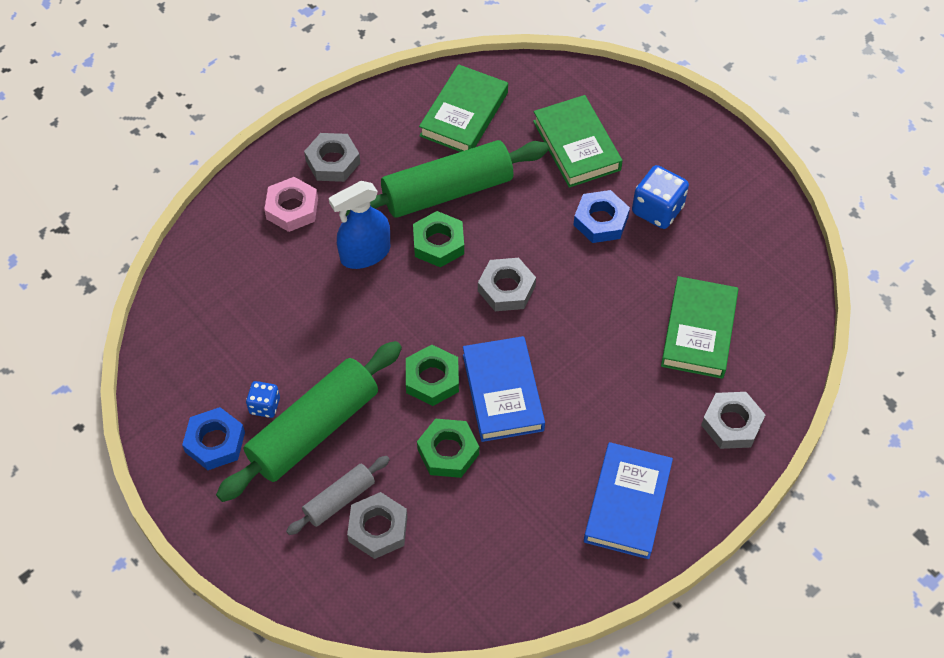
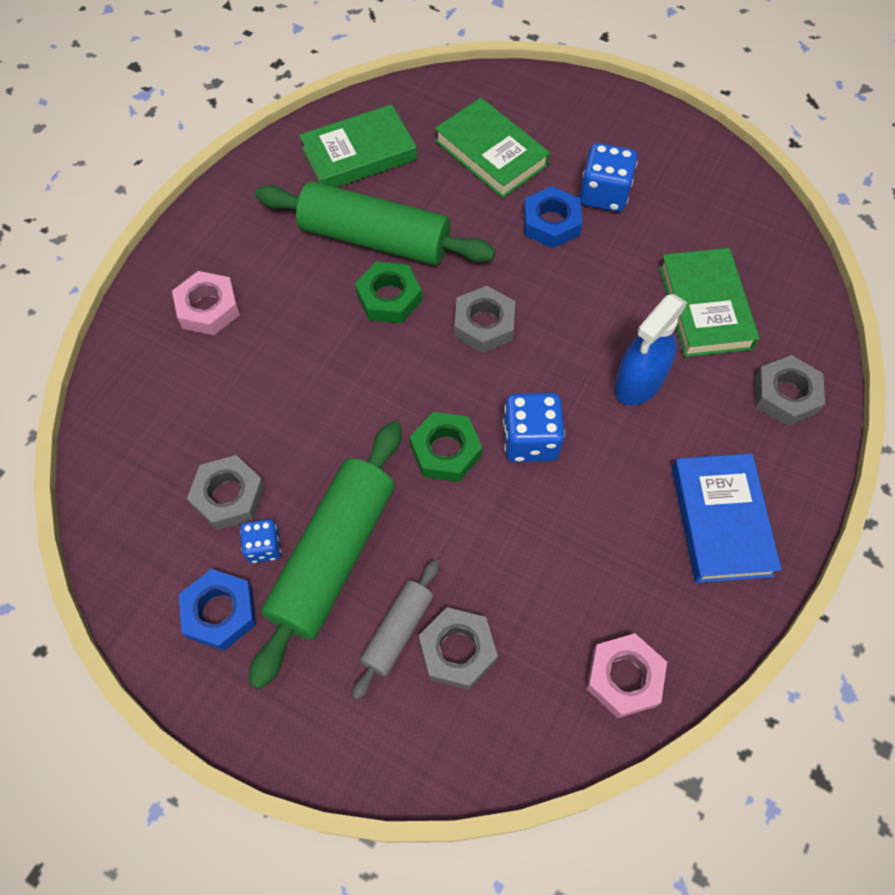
camera: 20 degrees left, 5 degrees up
(333, 162) = (235, 243): grey nut -> grey nut (229, 496)
(365, 254) = (311, 333): blue spray bottle -> blue spray bottle (639, 382)
(447, 191) = (375, 239): green rolling pin -> green rolling pin turned 60 degrees clockwise
(448, 452) = (499, 529): green nut -> none
(464, 114) = (359, 154): green book -> green book turned 60 degrees clockwise
(495, 591) = (624, 677): none -> pink nut
(503, 392) = (530, 440): blue book -> blue dice

